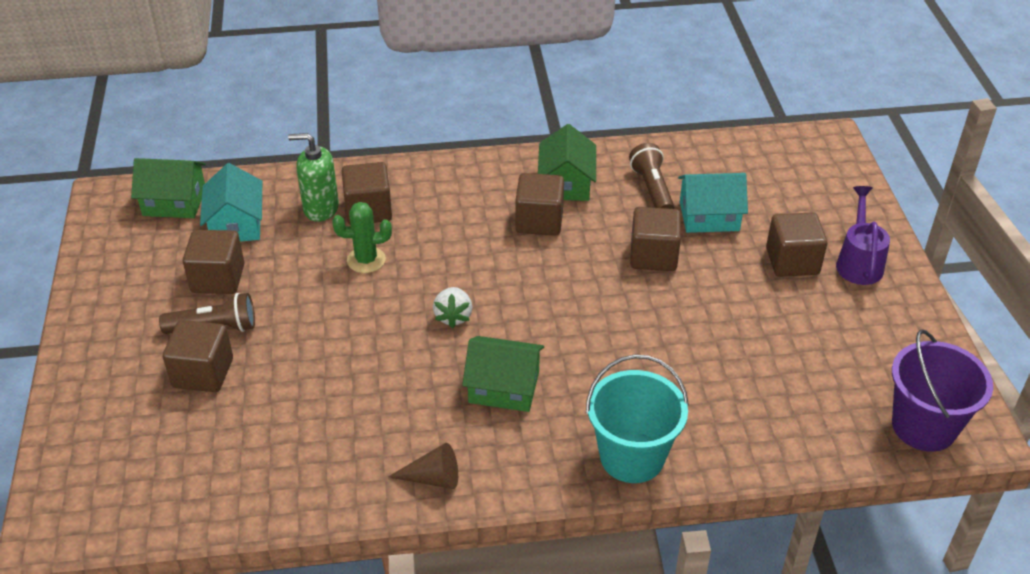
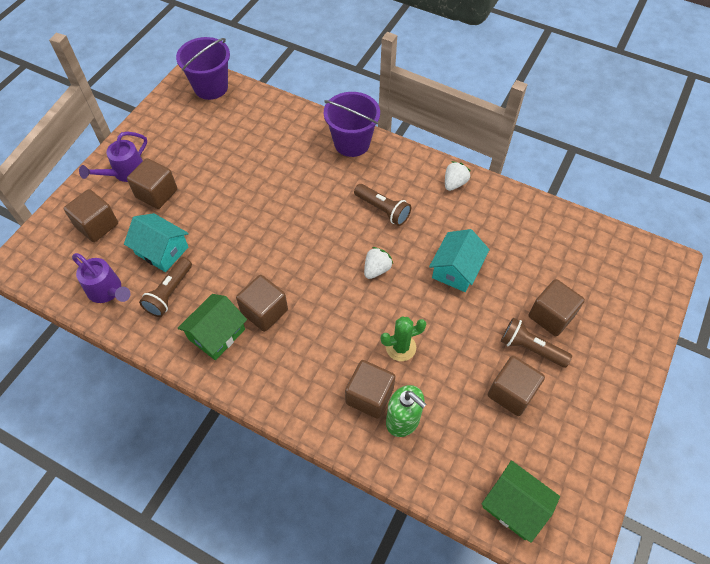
camera: 145 degrees left, 15 degrees up
(236, 224) = (475, 444): turquoise house -> turquoise house (456, 269)
(366, 260) = (400, 347): green cactus -> green cactus turned 45 degrees counterclockwise
(433, 478) = (454, 183): brown cone -> white strawberry
(504, 387) = (383, 210): green house -> brown flashlight
(632, 457) = (352, 143): turquoise bucket -> purple bucket
(653, 256) = (225, 242): brown cube -> brown cube (97, 225)
(713, 162) = (107, 291): none -> purple watering can

